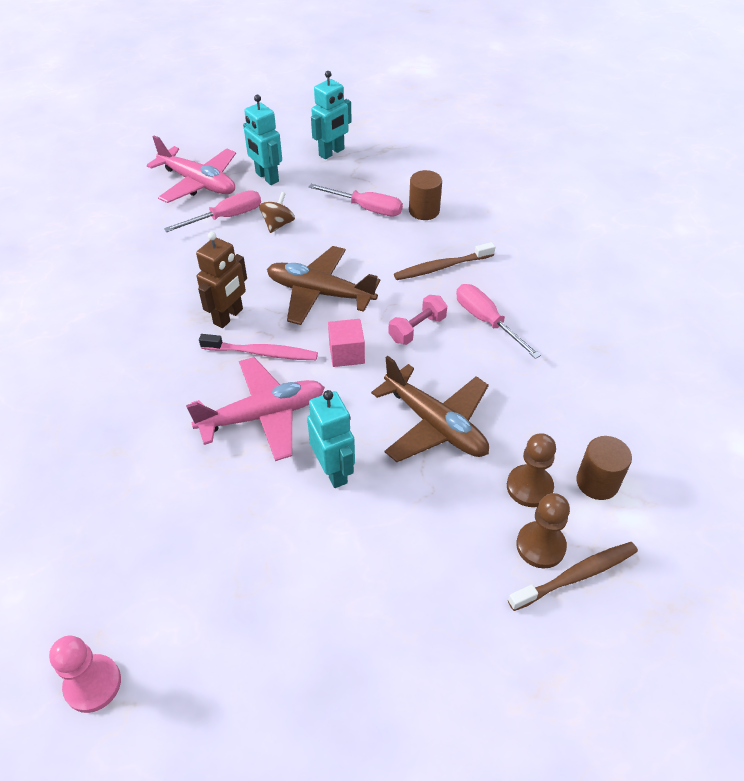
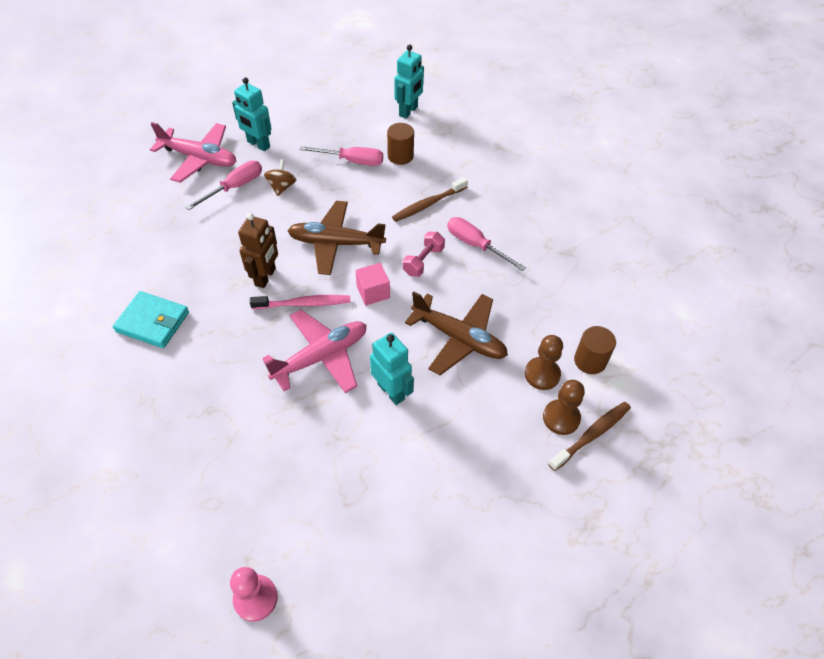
camera: 15 degrees left, 5 degrees up
(89, 343) = (153, 322): none -> turquoise wallet
(332, 152) = (307, 113): turquoise robot -> turquoise robot (408, 111)

